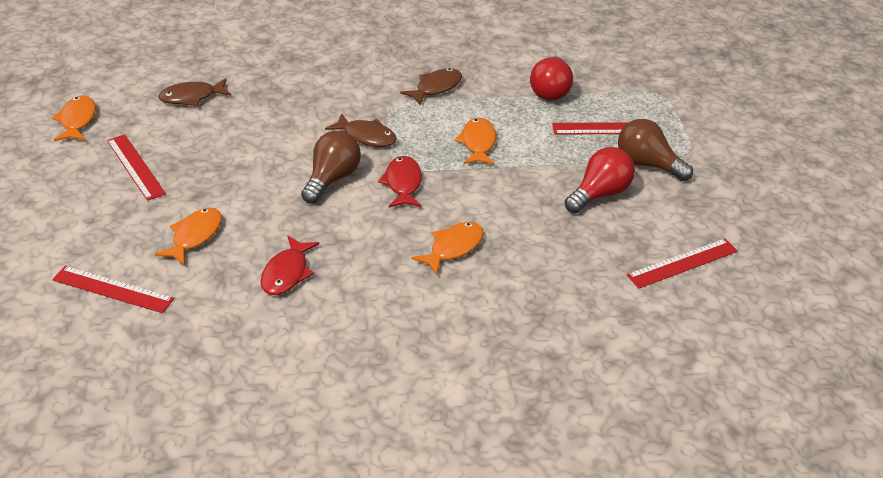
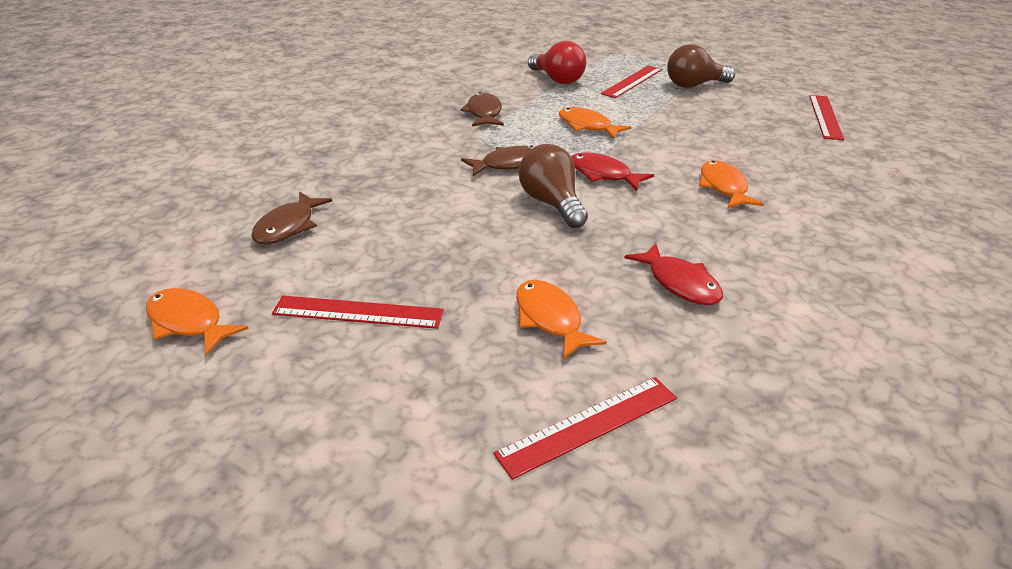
camera: 50 degrees left, 5 degrees down
(600, 194) = (712, 111): red light bulb -> none

